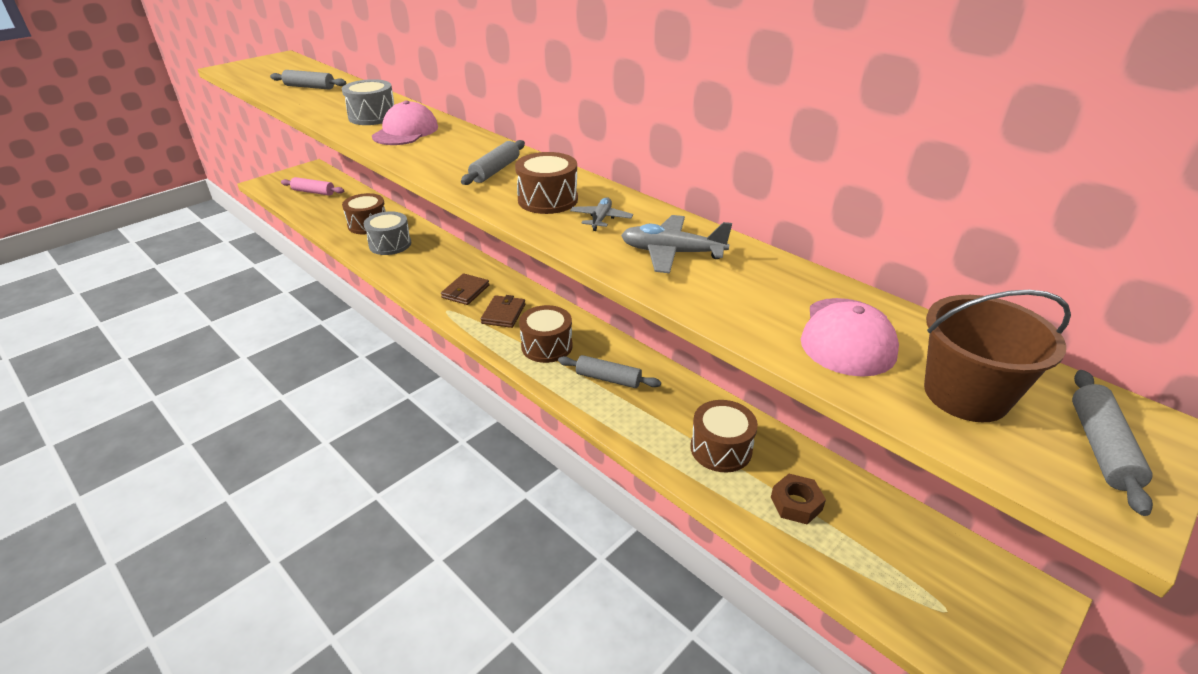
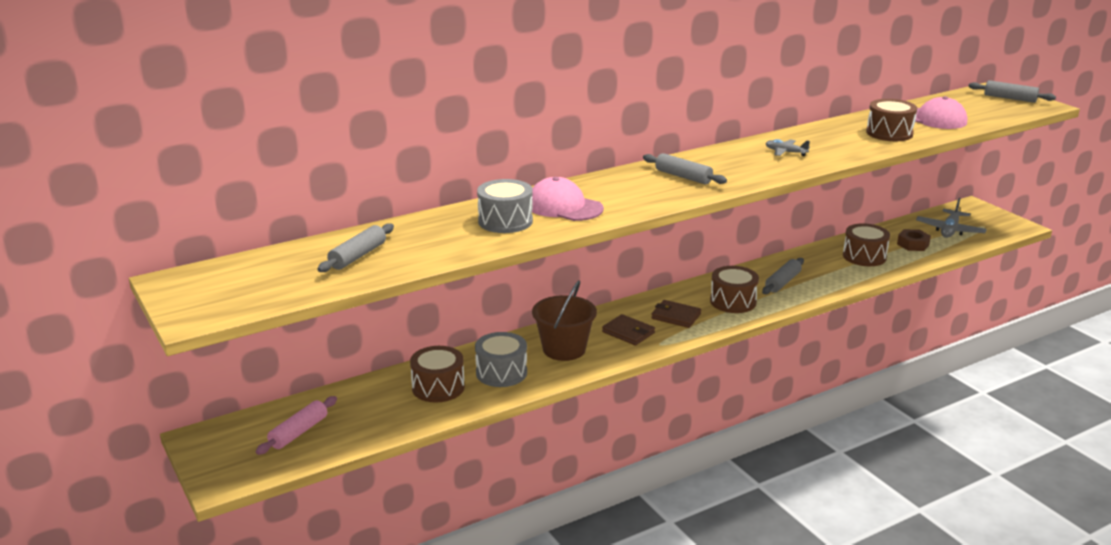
camera: 75 degrees left, 10 degrees down
(547, 200) = (748, 164): brown drum -> brown drum (889, 133)
(672, 253) = (839, 140): grey plane -> grey plane (949, 230)
(965, 394) = (978, 109): brown bucket -> brown bucket (564, 349)

